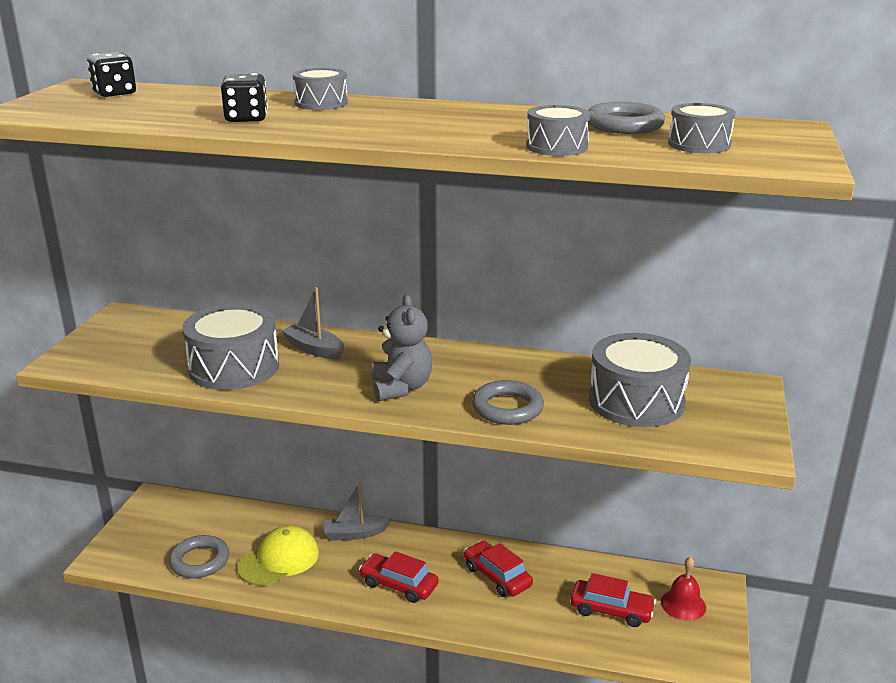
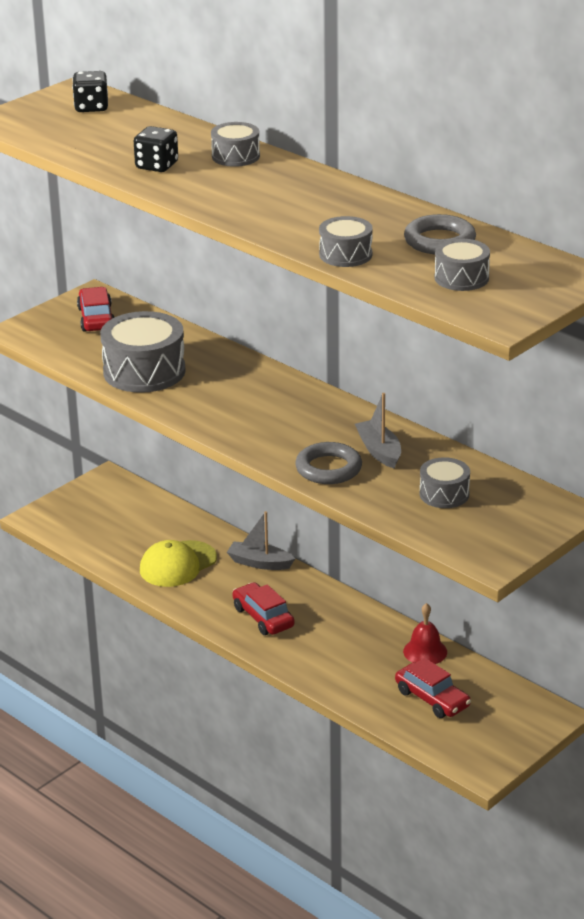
camera: 30 degrees right, 5 degrees up
(200, 561) = (112, 544): grey ring -> none
(279, 560) = (177, 564): yellow cap -> yellow cap turned 150 degrees clockwise
(314, 349) = (223, 371): grey boat -> grey boat (379, 451)
(401, 388) = (260, 427): grey teddy bear -> none
(497, 576) = (355, 639): red car -> red car (96, 318)
(636, 401) = (444, 494): grey drum -> grey drum, size x0.55
(683, 604) = (504, 716): red bell -> red bell (425, 651)

